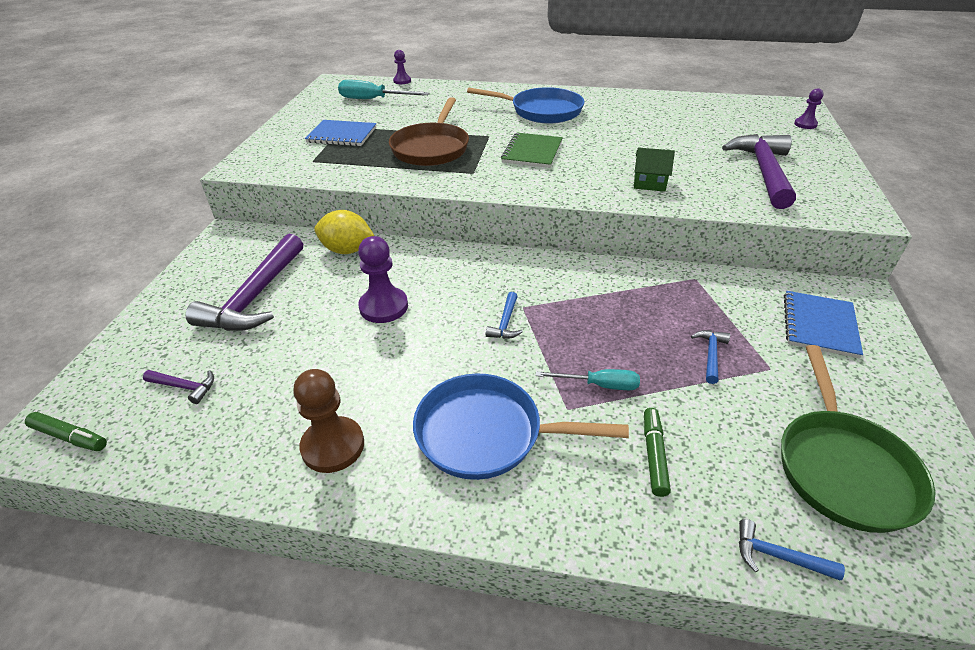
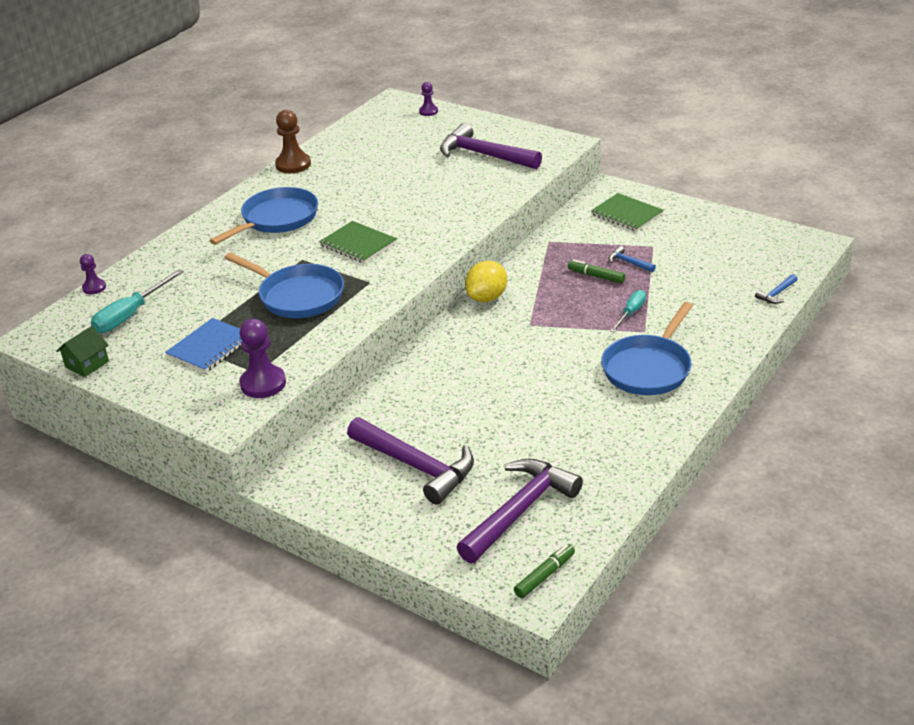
camera: 65 degrees left, 5 degrees down
(184, 387) = (519, 511): purple hammer -> purple hammer, size x2.33
(333, 446) = (625, 436): brown pawn -> brown pawn (293, 165)
(347, 250) = (379, 403): yellow lemon -> yellow lemon (487, 298)
(383, 307) = (483, 393): purple pawn -> purple pawn (263, 383)
(431, 148) = (297, 296): brown pan -> blue pan
(505, 322) = (543, 336): blue hammer -> none
(649, 183) = (460, 205): green house -> green house (87, 364)
(654, 455) = (697, 310): green marker -> green marker (596, 276)
(819, 325) = (626, 214): blue notebook -> green notebook
(842, 467) = (734, 253): green pan -> none

